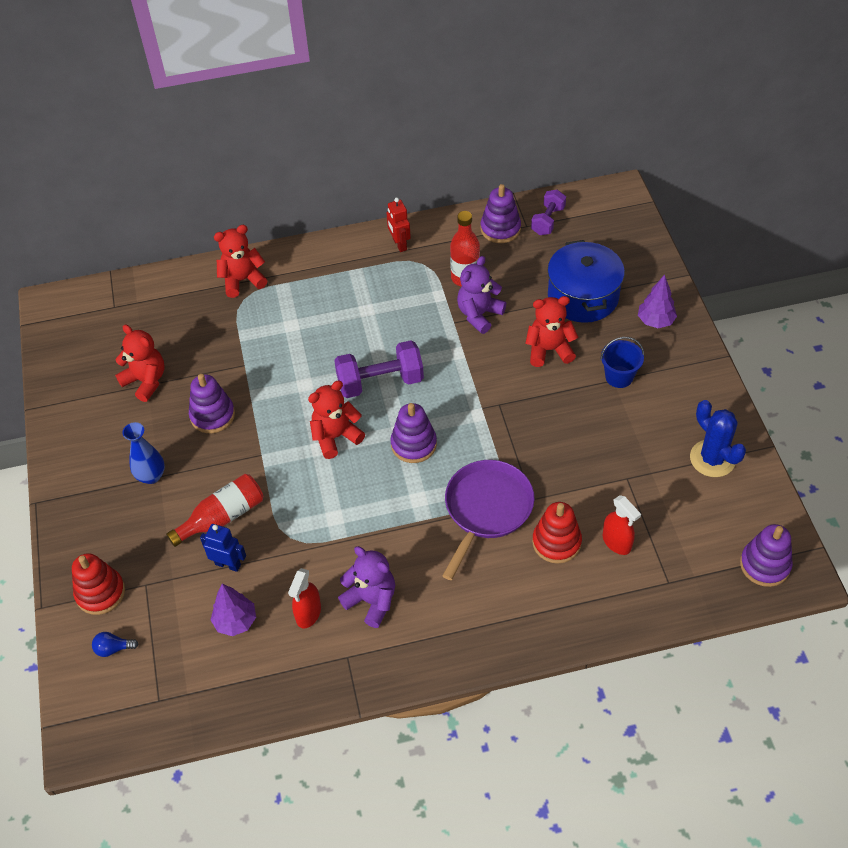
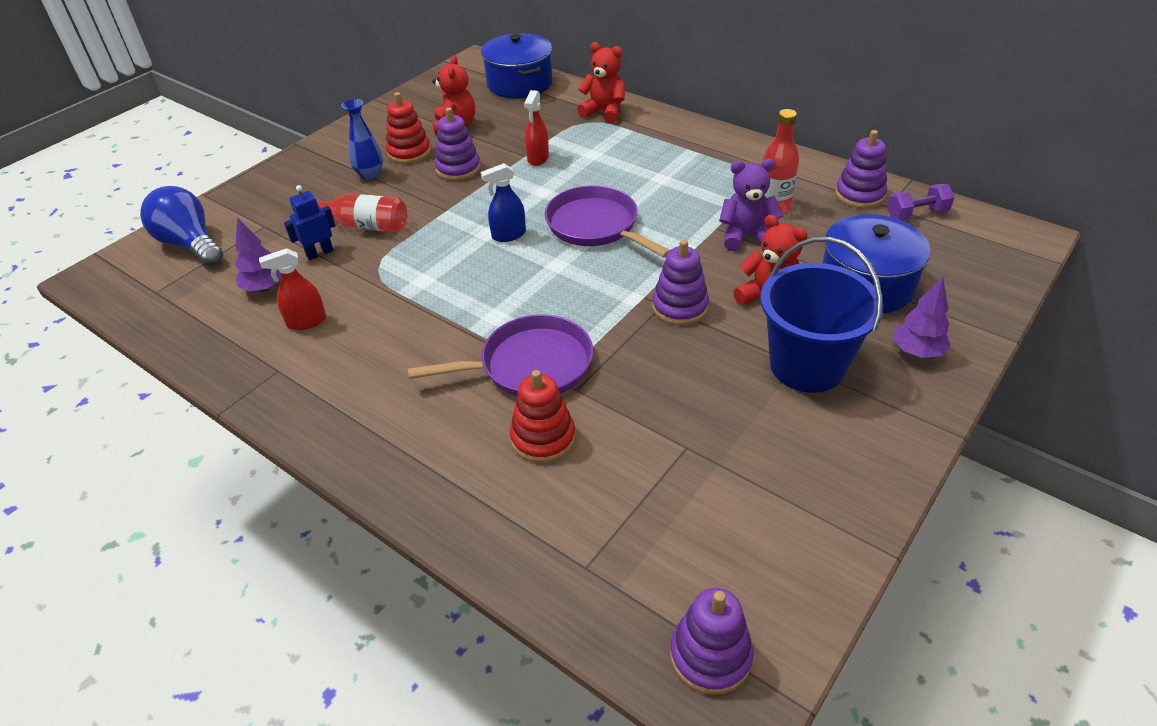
camera: 50 degrees right, 10 degrees down
(100, 593) = (238, 211): red stacking toy -> red stacking toy (409, 152)
(113, 648) = (190, 244): blue light bulb -> blue light bulb, size x2.40
(131, 301) = (519, 84): none -> blue pot
(228, 564) = (319, 253): blue robot -> blue robot turned 105 degrees counterclockwise
(335, 437) = (508, 235): red teddy bear -> blue spray bottle
(371, 601) = (352, 351): purple teddy bear -> none
(380, 382) = (595, 226): purple dumbbell -> purple pan
(399, 244) = (753, 156): red robot -> none
(413, 444) = (552, 280): purple stacking toy -> purple stacking toy (680, 307)
(616, 542) = (593, 487): red spray bottle -> red spray bottle (538, 158)
(619, 377) = (807, 366): blue bucket -> blue bucket, size x1.95
(712, 459) = (803, 507): blue cactus -> none

